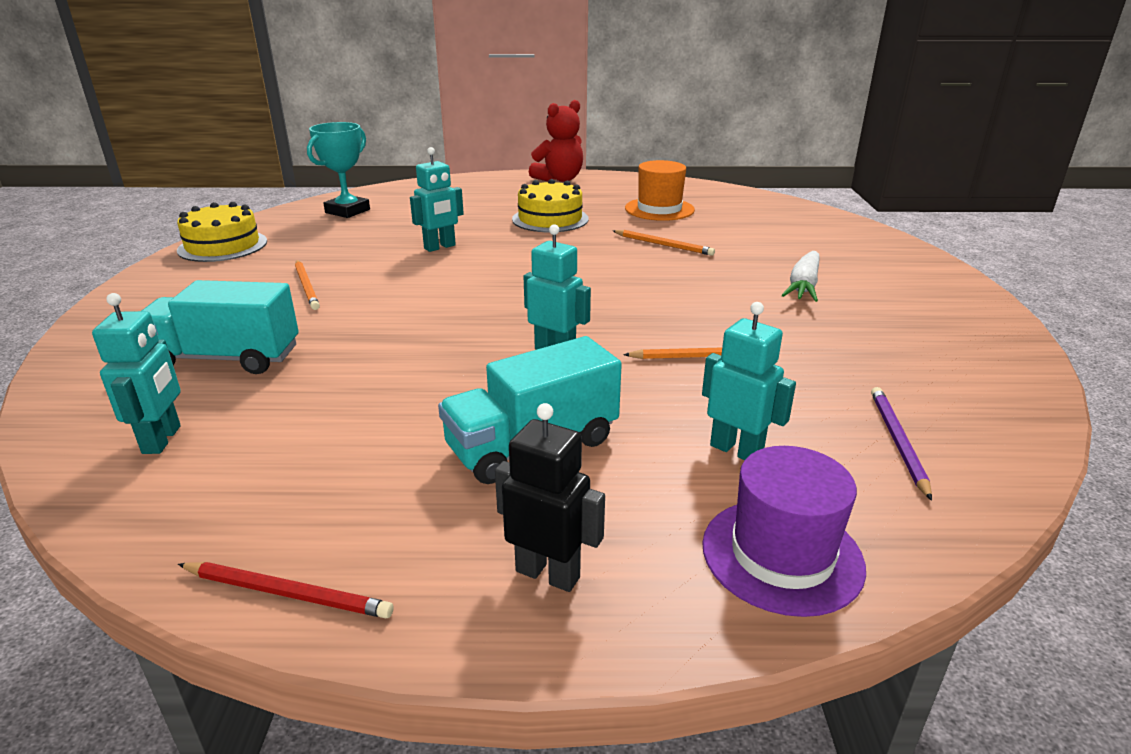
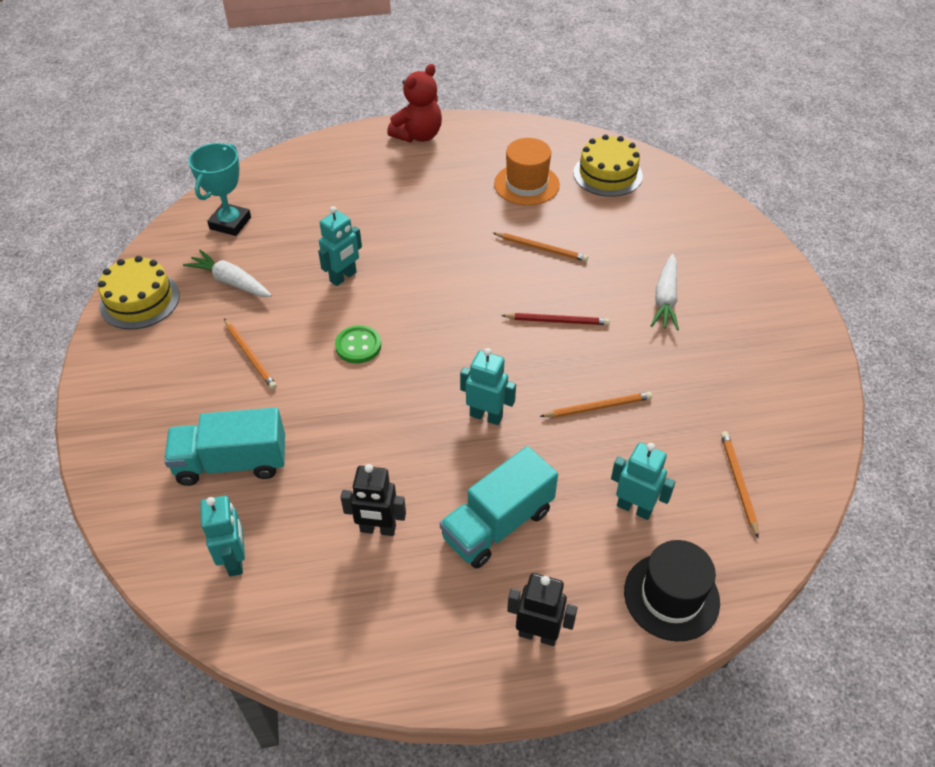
camera: 10 degrees left, 20 degrees up
(288, 593) = (389, 675): red pencil -> red pencil (557, 321)
(322, 242) = (231, 282): none -> white carrot
(366, 432) = (378, 529): none -> black robot
(429, 289) = (358, 346): none -> green button
(550, 219) = (429, 215): yellow cake -> yellow cake (607, 174)
(782, 555) = (671, 596): purple hat -> black hat
(897, 441) = (738, 482): purple pencil -> orange pencil

